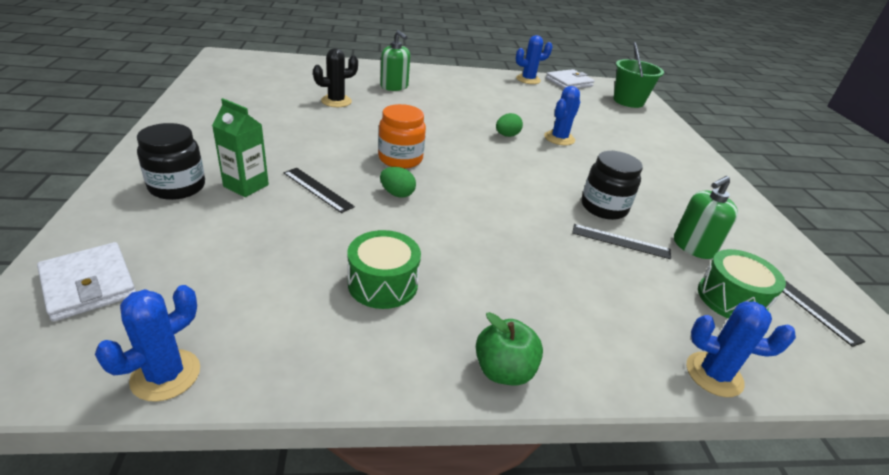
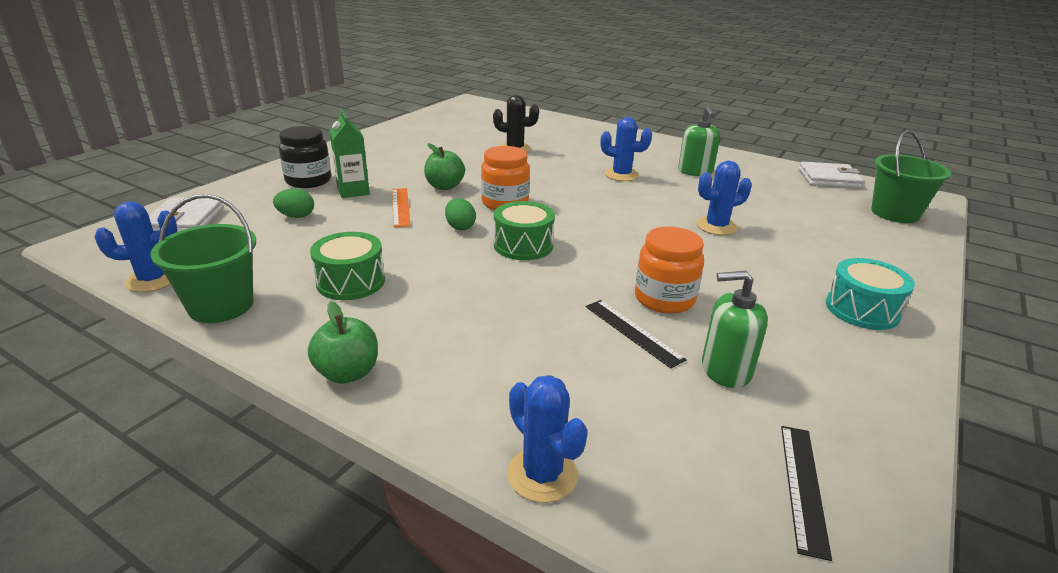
camera: 40 degrees right, 5 degrees down
(295, 366) = (221, 305): none -> green bucket
(317, 189) = (400, 207): black ruler -> orange ruler
(328, 156) = (444, 186): none -> green apple
(394, 87) = (591, 147): green soap dispenser -> green soap dispenser (695, 171)
(507, 135) = (652, 210): green egg -> green egg (296, 216)
(528, 79) = (770, 166): blue cactus -> blue cactus (621, 175)
(603, 207) = (664, 299): black jar -> orange jar
(694, 176) = (862, 309): none -> turquoise drum
(731, 299) = (689, 431): green drum -> green drum (523, 245)

